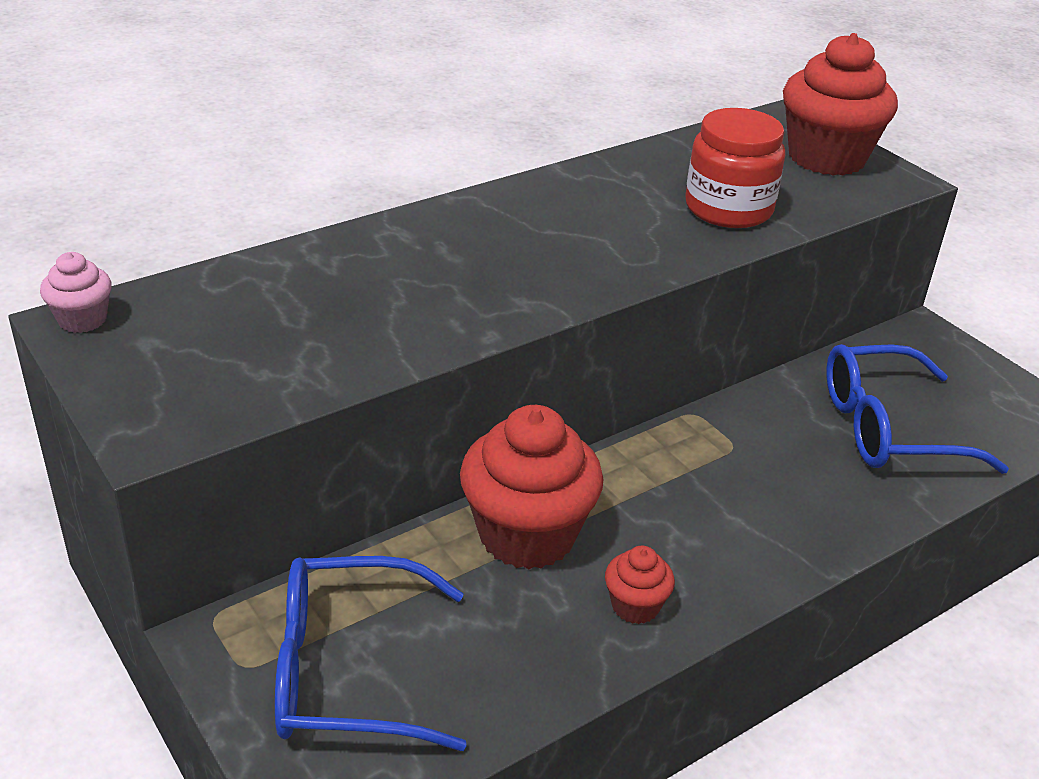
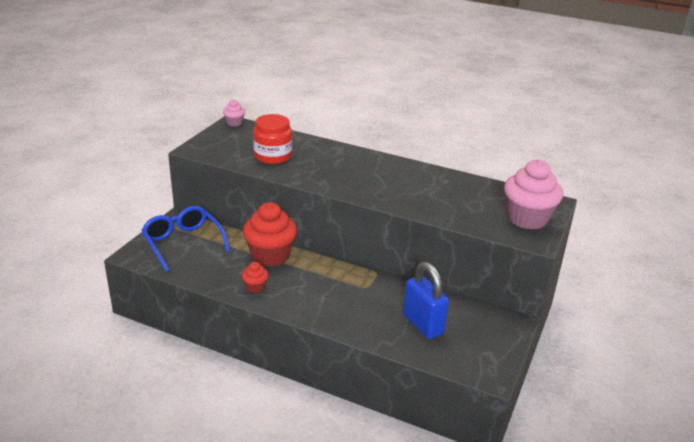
camera: 60 degrees right, 5 degrees down
(728, 209) = (445, 205): red jar -> red jar (273, 156)
(826, 157) = (527, 218): red cupcake -> pink cupcake
(888, 428) = (423, 324): blue glasses -> blue padlock

